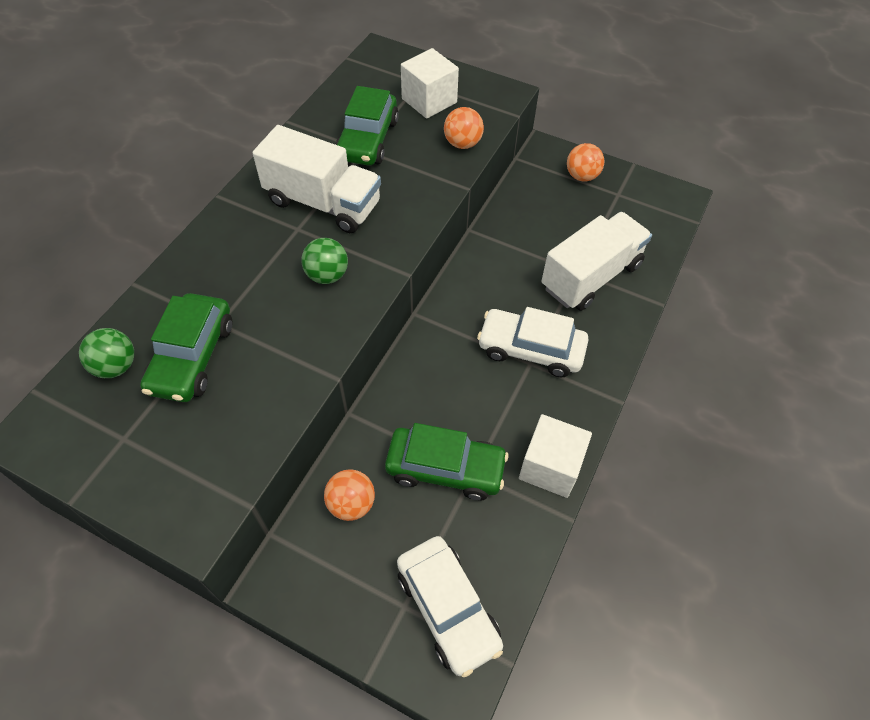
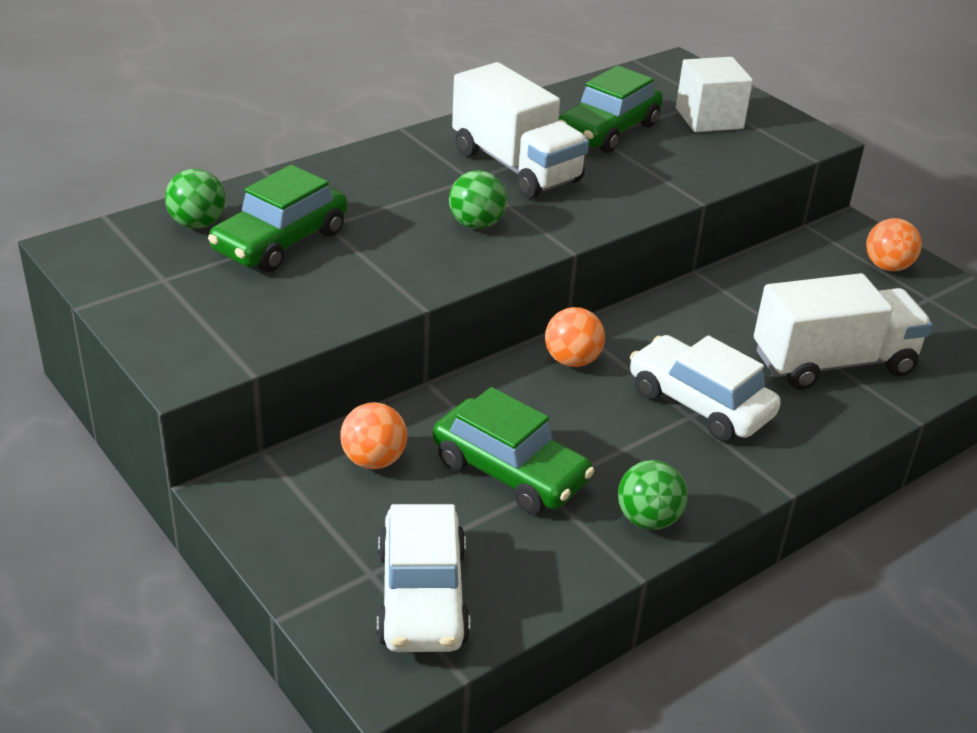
camera: 25 degrees right, 20 degrees down
(462, 143) = (724, 164): orange ball -> orange ball (572, 360)
(550, 467) = (648, 519): white cube -> green ball

